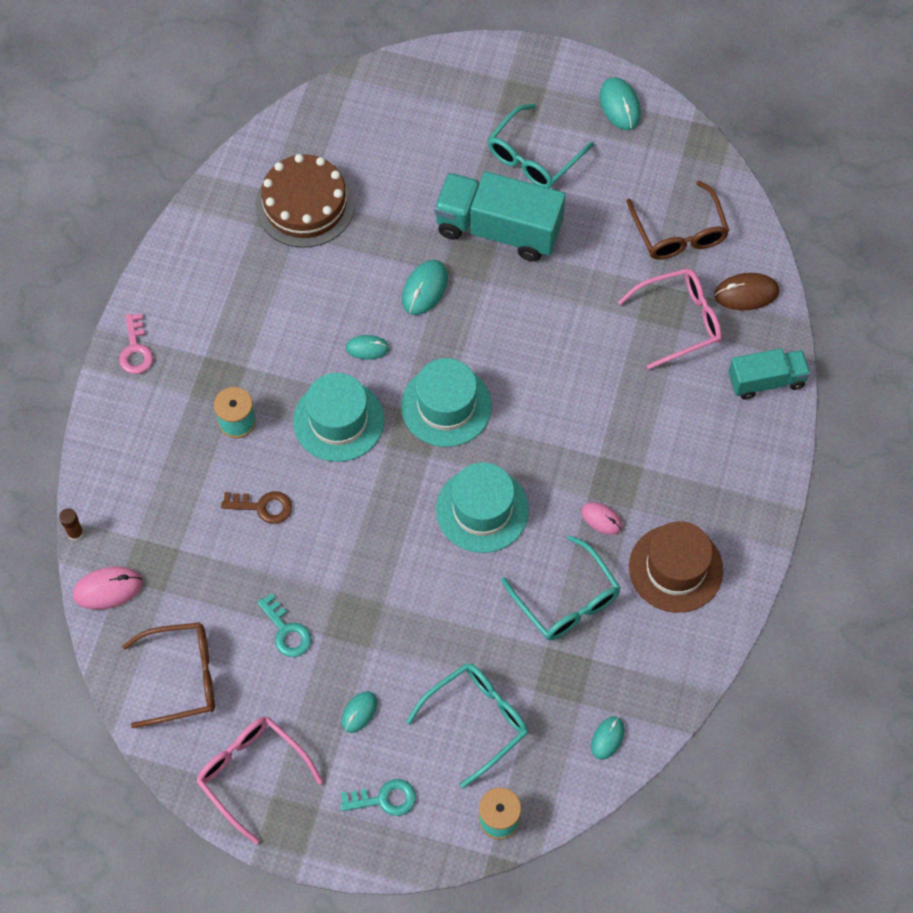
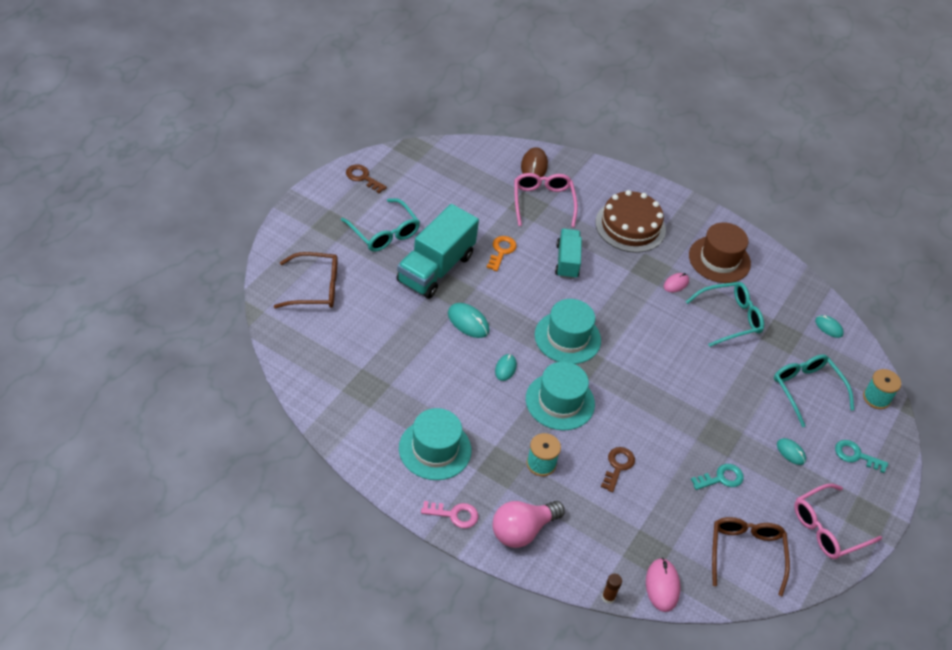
camera: 80 degrees left, 15 degrees down
(136, 424) = (522, 531): none -> pink light bulb
(305, 204) = (365, 371): brown cake -> brown cake (630, 226)
(384, 799) = (856, 455): turquoise key -> turquoise key turned 75 degrees counterclockwise
(482, 510) = (653, 342): turquoise hat -> turquoise hat (435, 449)
(563, 294) = (501, 251): none -> orange key
(620, 105) = (363, 177): turquoise mouse -> brown key
(679, 233) = (477, 181): brown glasses -> brown glasses (316, 288)
(766, 381) = (600, 177): turquoise truck -> turquoise truck (567, 261)

